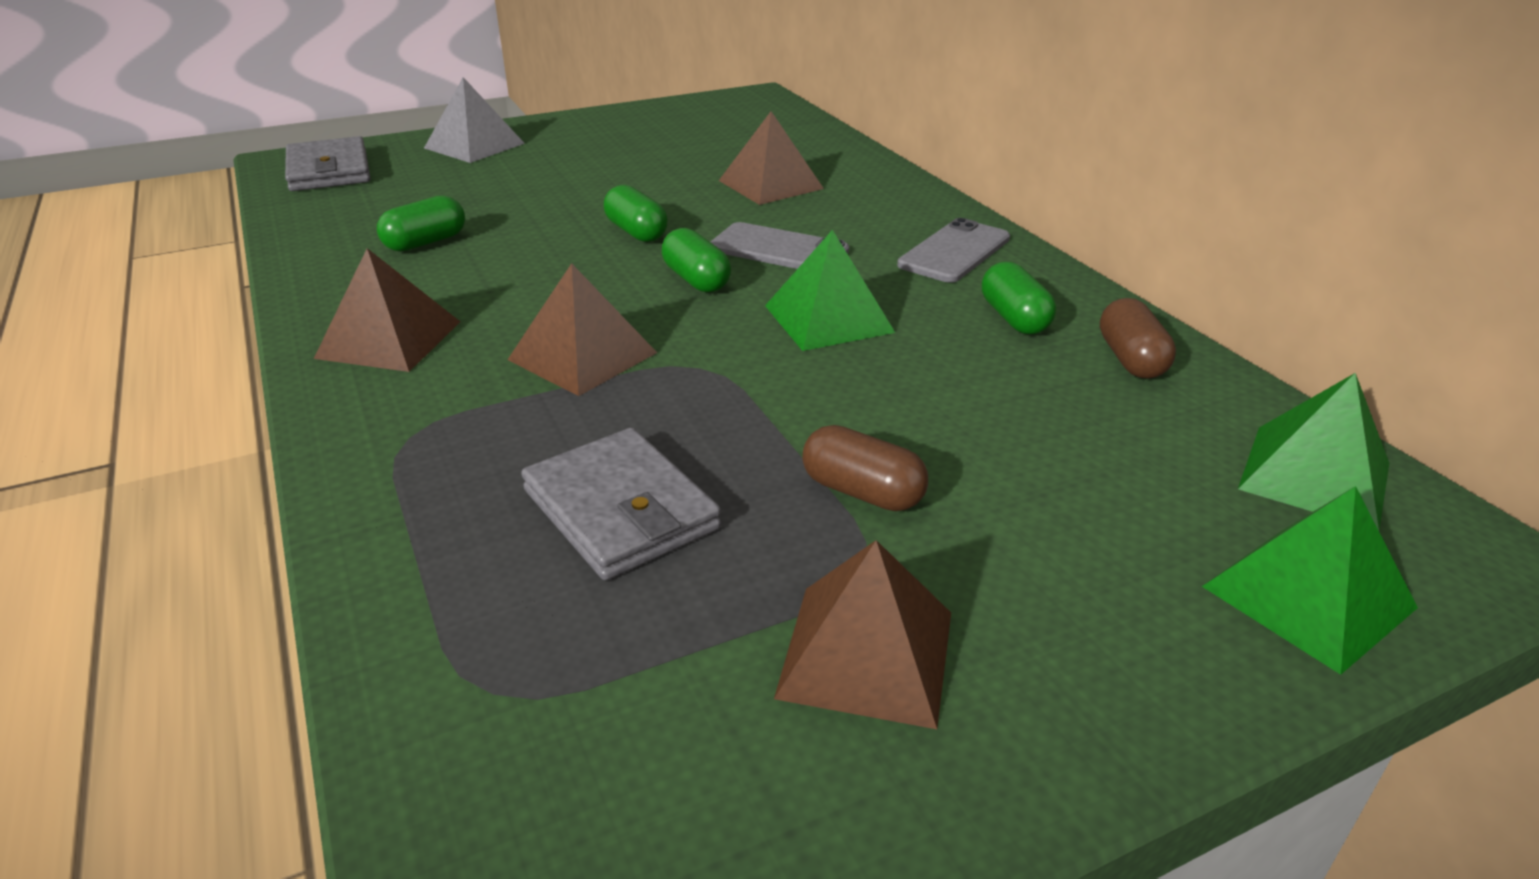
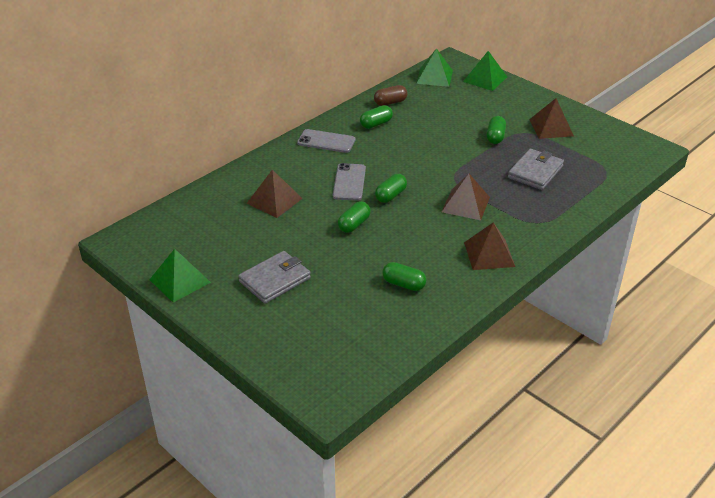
camera: 110 degrees left, 5 degrees up
(329, 171) = (334, 371): grey wallet -> grey wallet (275, 280)
(474, 145) = (262, 327): grey pyramid -> none
(828, 318) = (401, 159): green pyramid -> green pyramid (179, 281)
(862, 492) = (495, 137): brown capsule -> green capsule

